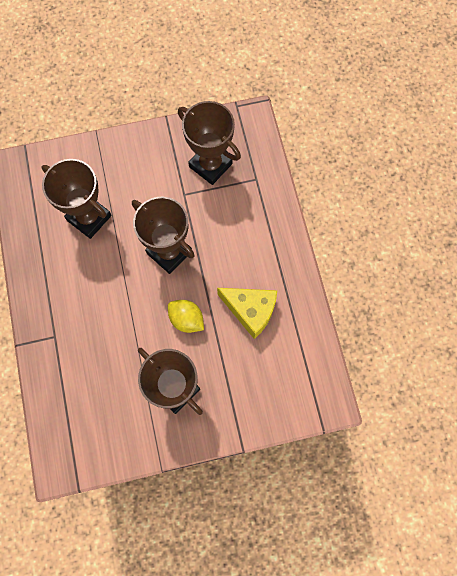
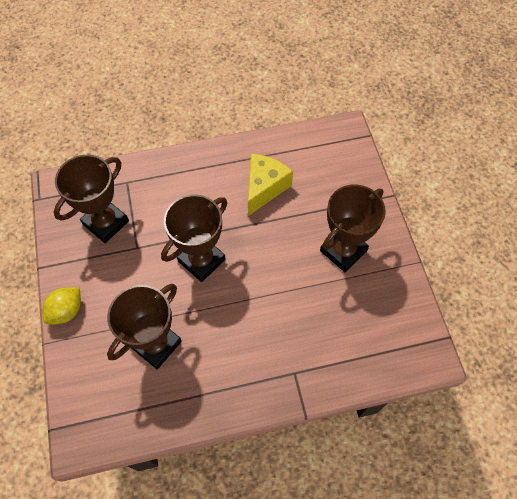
camera: 90 degrees left, 10 degrees down
(186, 319) = (273, 242): yellow lemon -> yellow lemon (67, 311)

